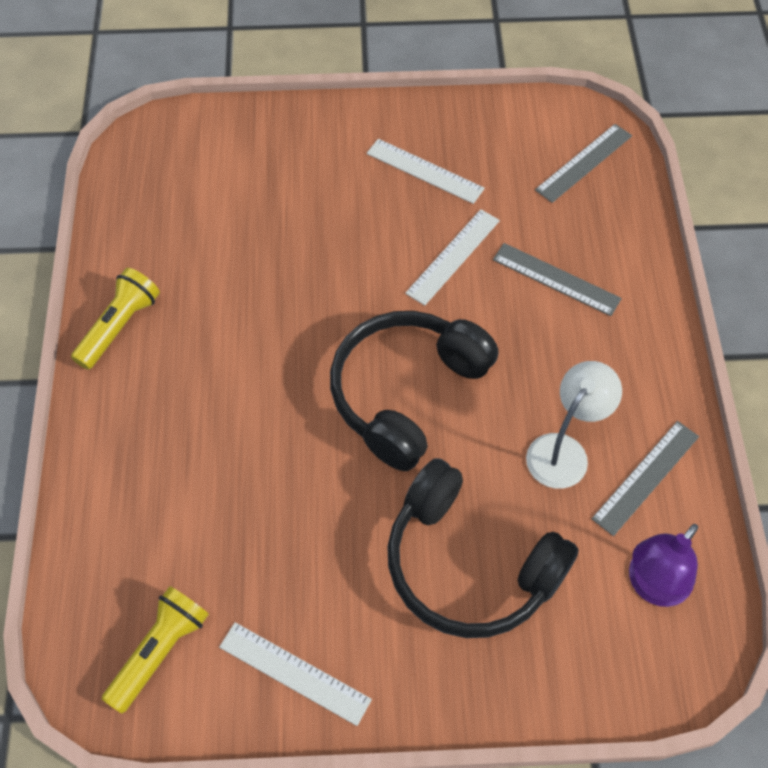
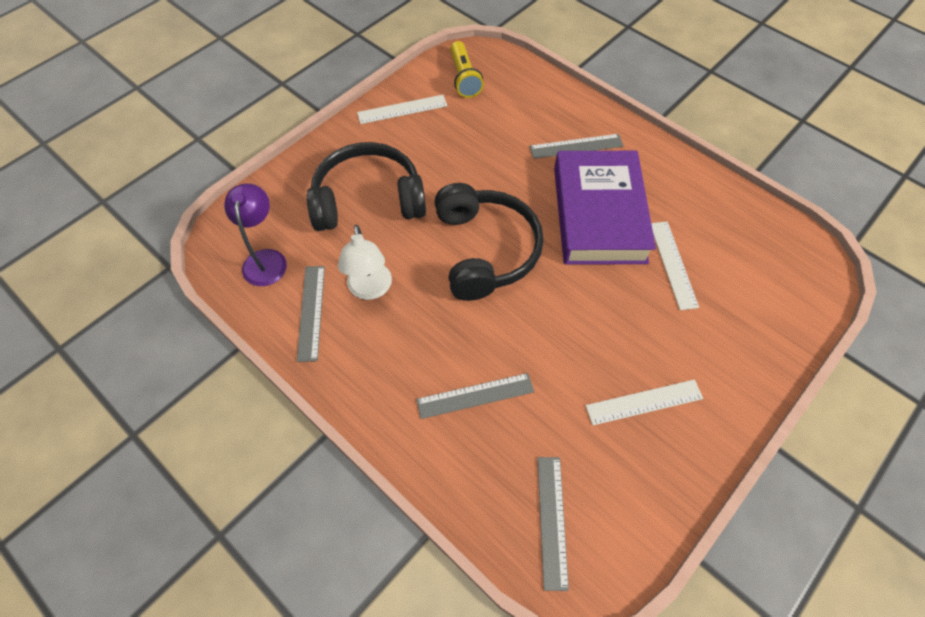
camera: 135 degrees right, 0 degrees up
(119, 326) = (662, 164): yellow flashlight -> none
(168, 424) = (576, 146): none -> grey ruler
(252, 333) = (598, 214): none -> purple book
(453, 256) = (553, 353): white ruler -> white ruler (673, 264)

